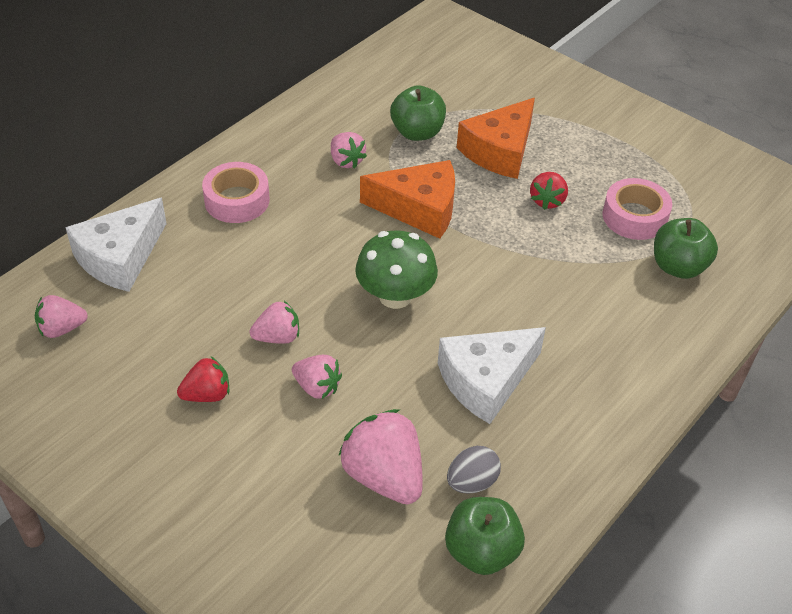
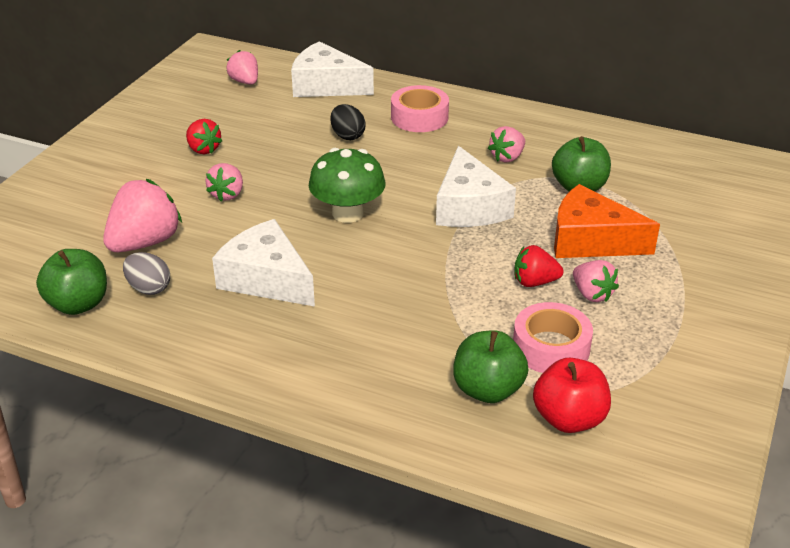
camera: 75 degrees right, 10 degrees down
(244, 264) = (347, 136): none -> black egg
(277, 337) = (274, 166): pink strawberry -> pink strawberry (592, 294)
(419, 209) = (469, 207): orange cheese -> white cheese
(718, 232) = (569, 419): none -> red apple

